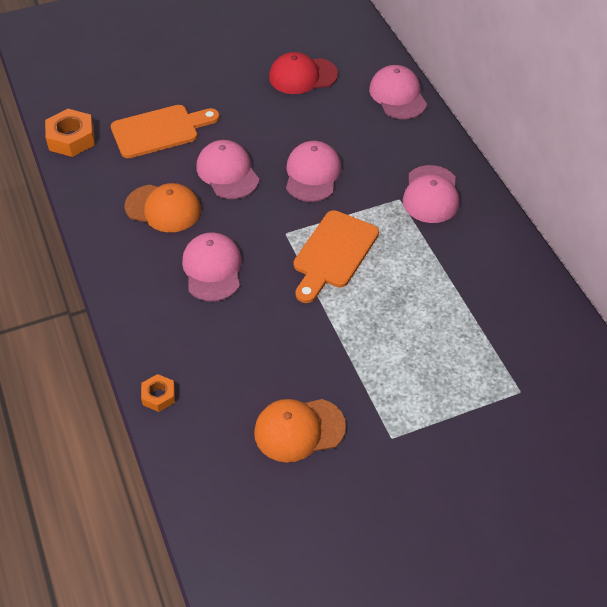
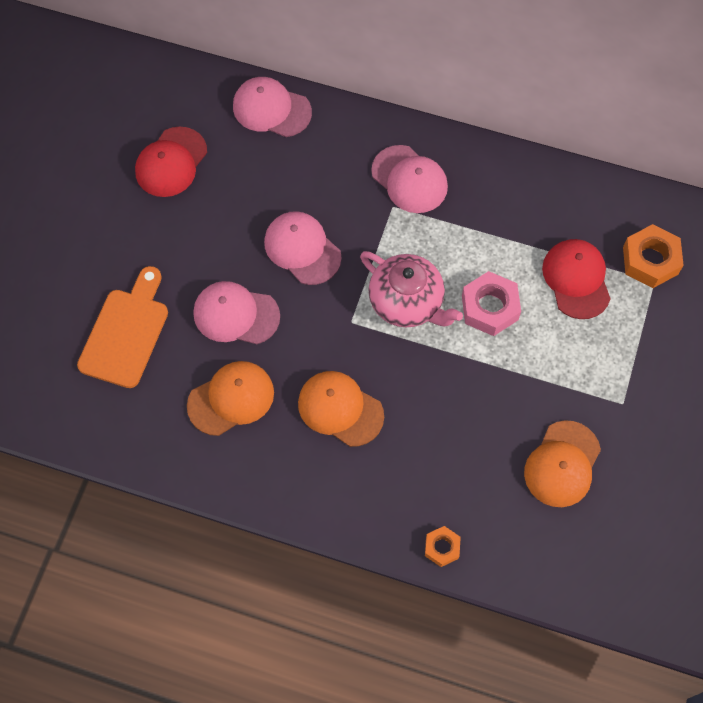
camera: 50 degrees left, 15 degrees up
(71, 139) = (61, 417): orange nut -> orange nut (650, 260)
(212, 269) = (340, 409): pink cap -> orange cap
(333, 253) = (407, 303): orange cutting board -> pink teapot
(381, 302) = (489, 307): none -> pink nut
(464, 340) = (576, 279): none -> red cap

